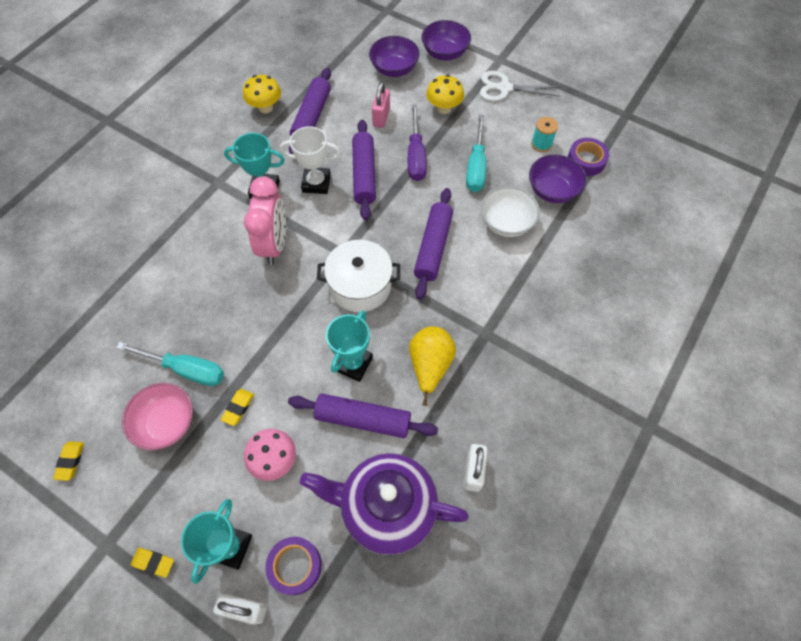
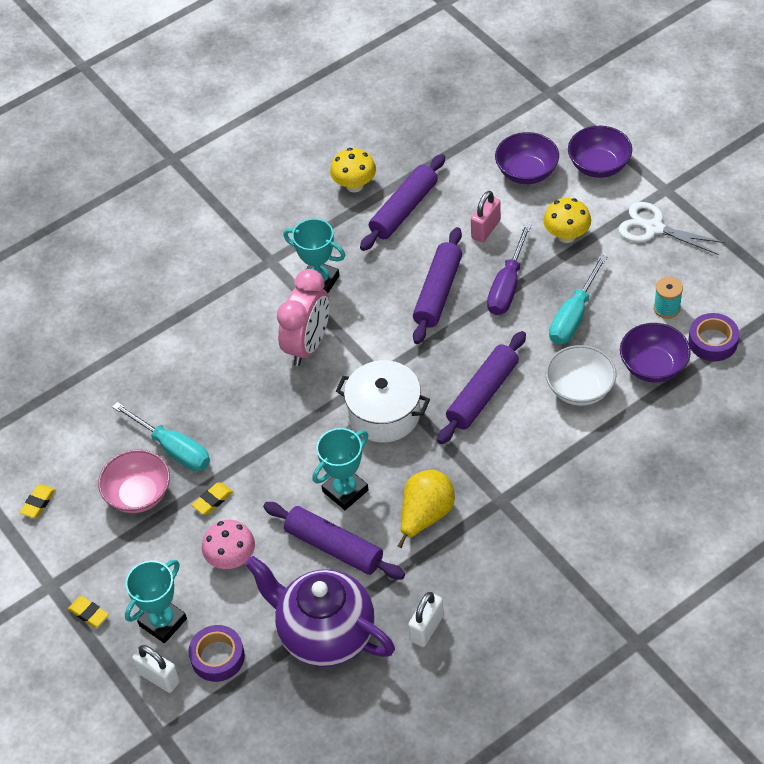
camera: 25 degrees right, 10 degrees down
(316, 183) = (379, 289): white trophy -> none

